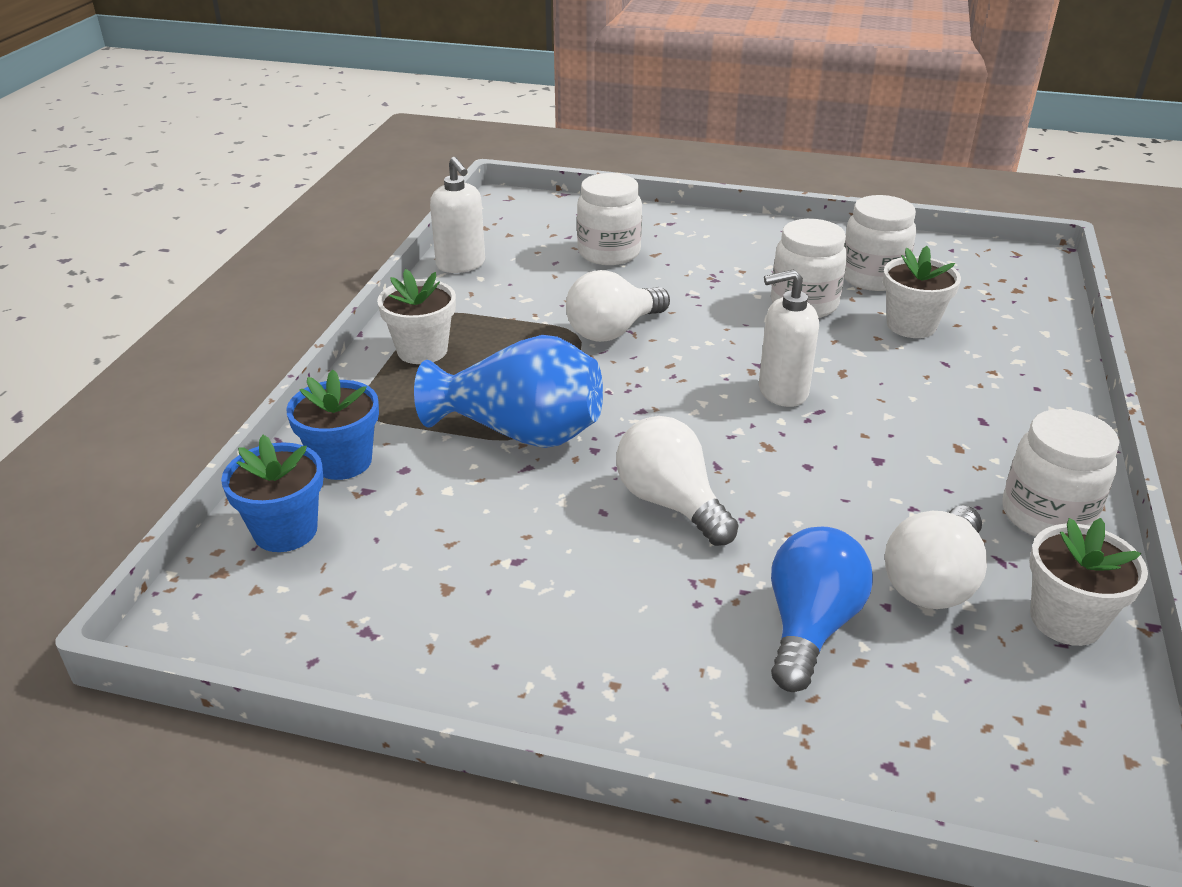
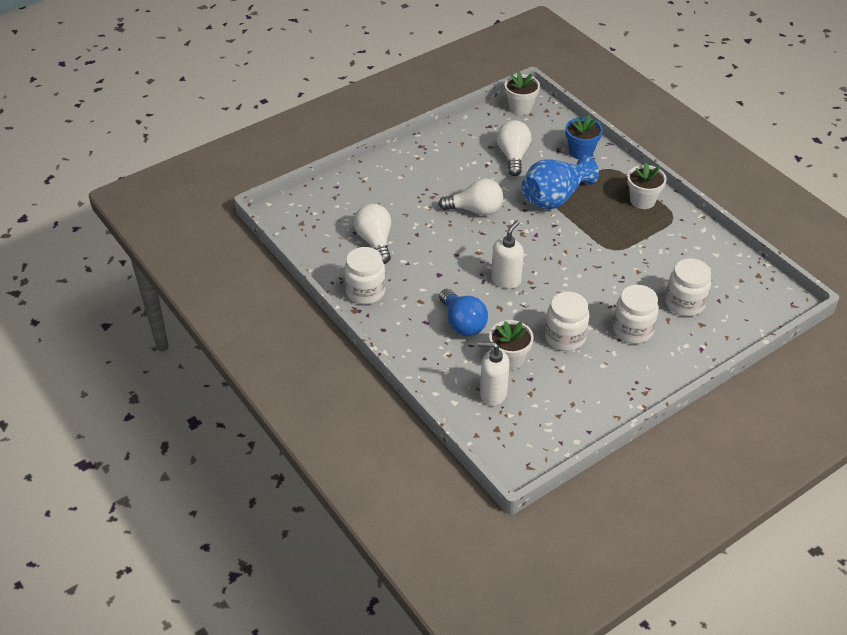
camera: 130 degrees right, 10 degrees up
(285, 531) = (553, 128): blue flower pot -> none
(461, 265) = (718, 247): white soap dispenser -> white soap dispenser (492, 393)
(613, 331) = (604, 261): white light bulb -> white light bulb (513, 156)
(810, 626) = (391, 204): blue light bulb -> blue light bulb (462, 323)
(872, 277) = (564, 382): white jar -> white jar (632, 330)
(1066, 620) = (329, 256): white flower pot -> white flower pot (520, 107)

